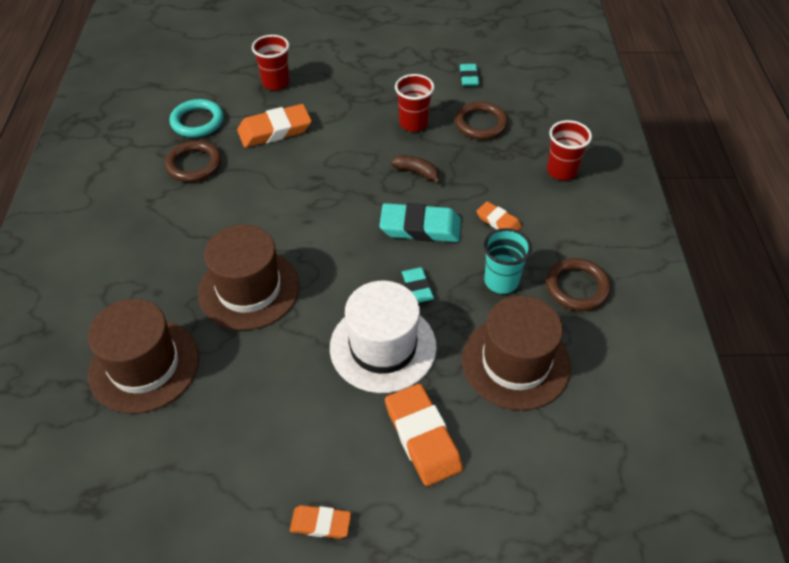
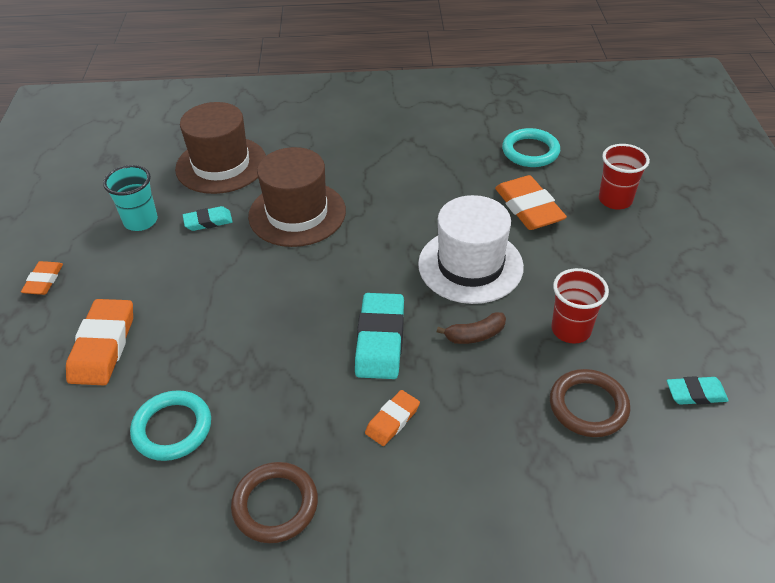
camera: 90 degrees right, 5 degrees down
(194, 164) = (463, 158): brown ring -> none
(383, 347) = (214, 313): white hat -> white hat (470, 265)
(417, 172) = (475, 335): brown banana -> brown banana turned 45 degrees clockwise
(417, 287) = (288, 339): turquoise eraser -> turquoise eraser (208, 221)
(422, 437) = (103, 346): orange eraser -> orange eraser turned 60 degrees counterclockwise
(501, 281) = (291, 419): turquoise cup -> turquoise cup (141, 221)
(515, 362) = (172, 428): brown hat -> turquoise ring
(561, 171) = (501, 507): red cup -> none

